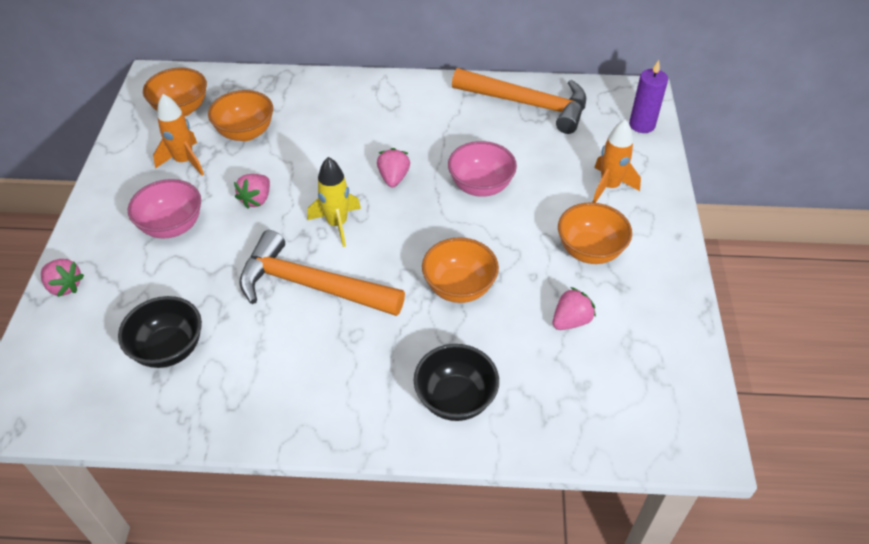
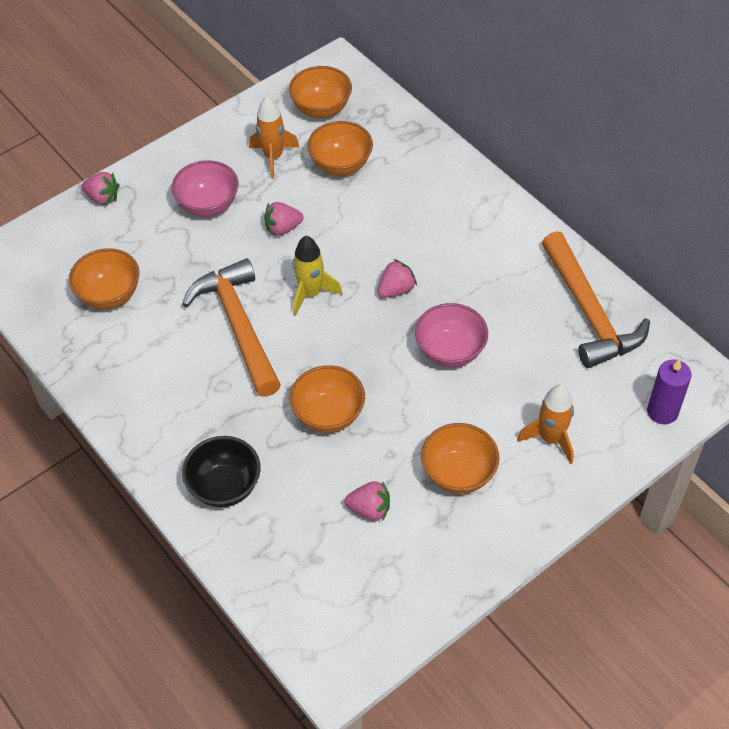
camera: 50 degrees right, 5 degrees up
(65, 286) = (103, 198): pink strawberry -> pink strawberry turned 60 degrees counterclockwise
(169, 349) = (110, 295): black bowl -> orange bowl

